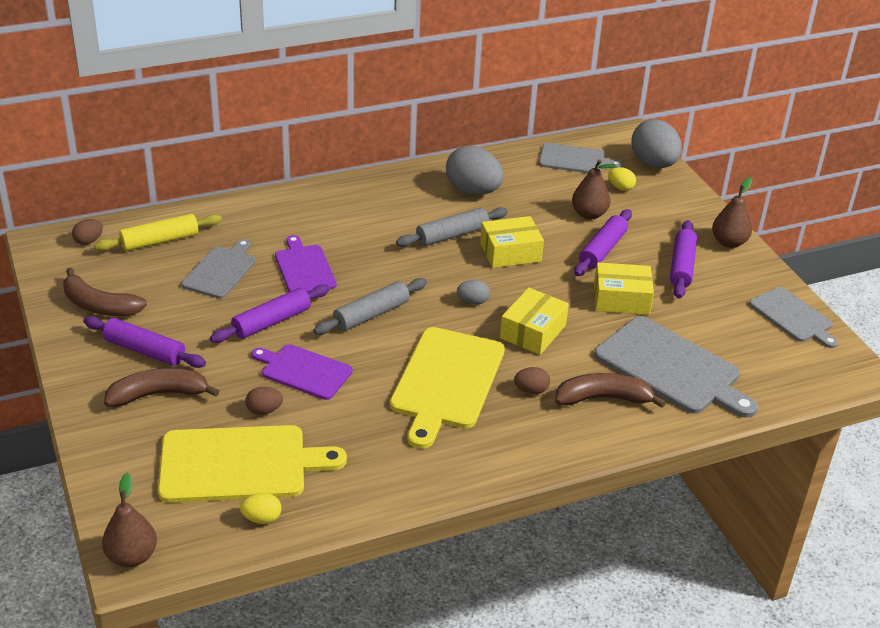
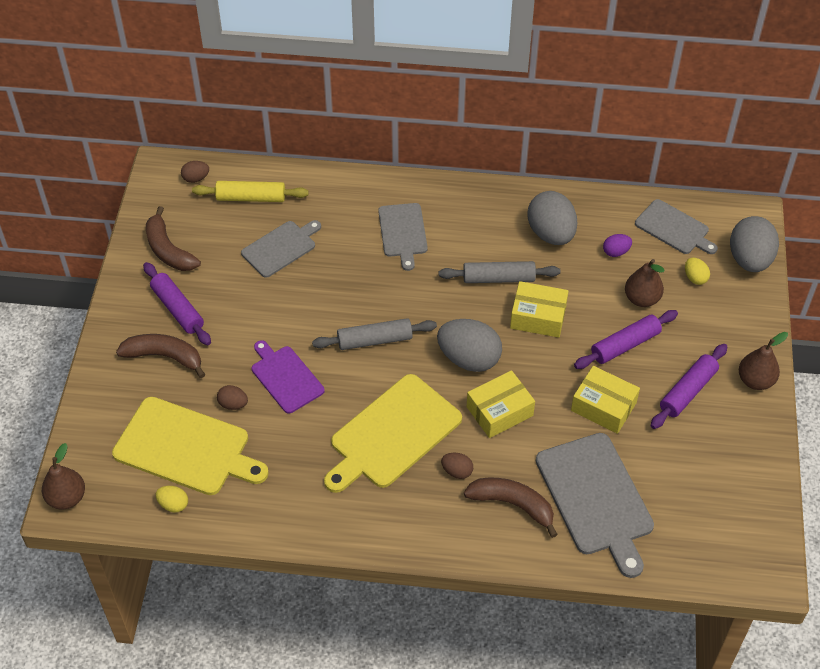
camera: 30 degrees right, 15 degrees up
(271, 322) = (290, 317): purple rolling pin -> none
(304, 268) = (349, 269): purple cutting board -> none
(473, 301) = (469, 359): grey egg -> grey egg, size x2.12
(540, 188) = (616, 252): none -> purple egg
(793, 316) = (753, 488): grey cutting board -> grey cutting board (403, 232)

